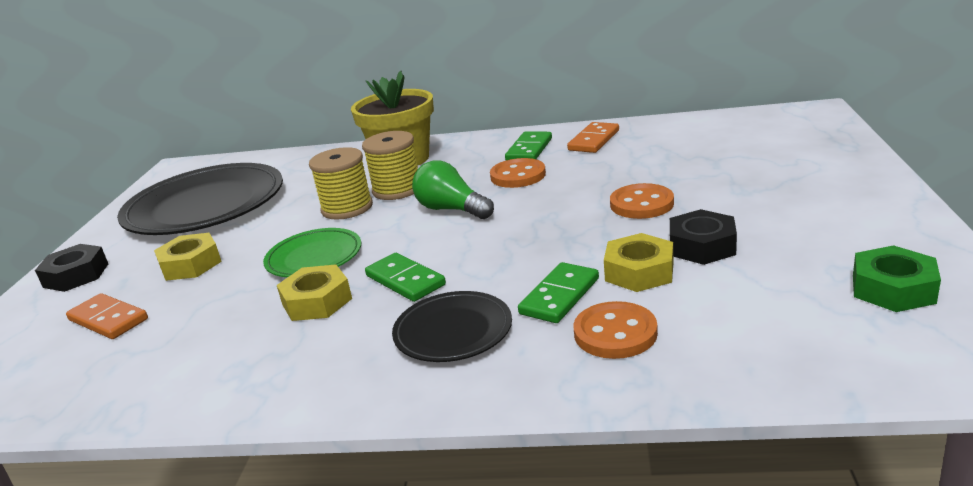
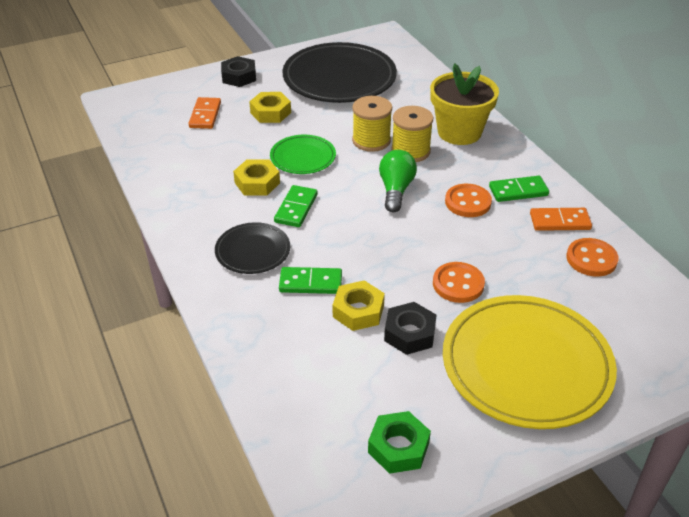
camera: 55 degrees right, 15 degrees up
(615, 333) = (281, 321): orange button -> orange button (591, 259)
(790, 193) = (526, 365): none -> yellow plate

